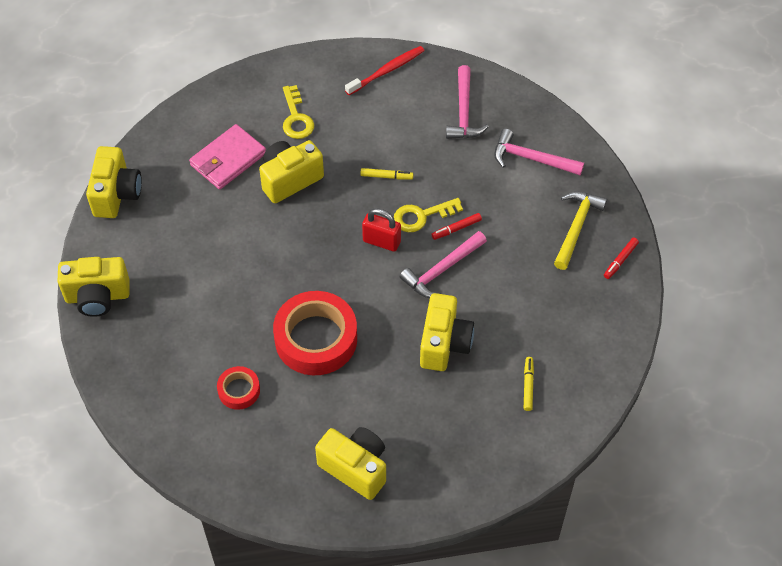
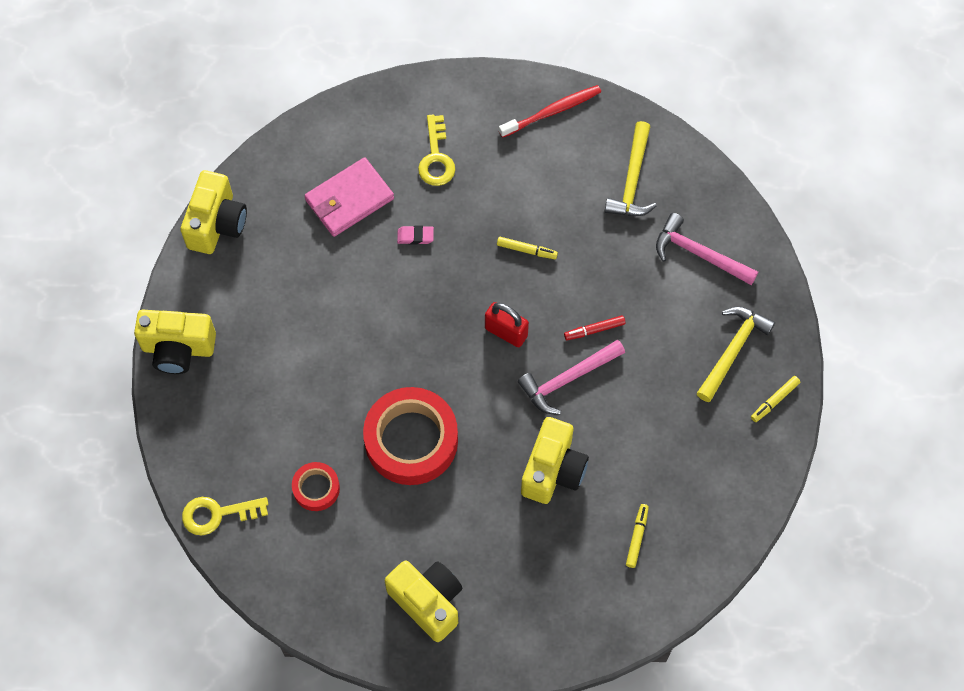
camera: 10 degrees right, 10 degrees up
(290, 179) = (415, 236): yellow camera -> pink eraser
(421, 216) = (557, 307): yellow key -> yellow key (217, 514)
(464, 112) = (632, 180): pink hammer -> yellow hammer
(620, 260) = (775, 400): red marker -> yellow marker

